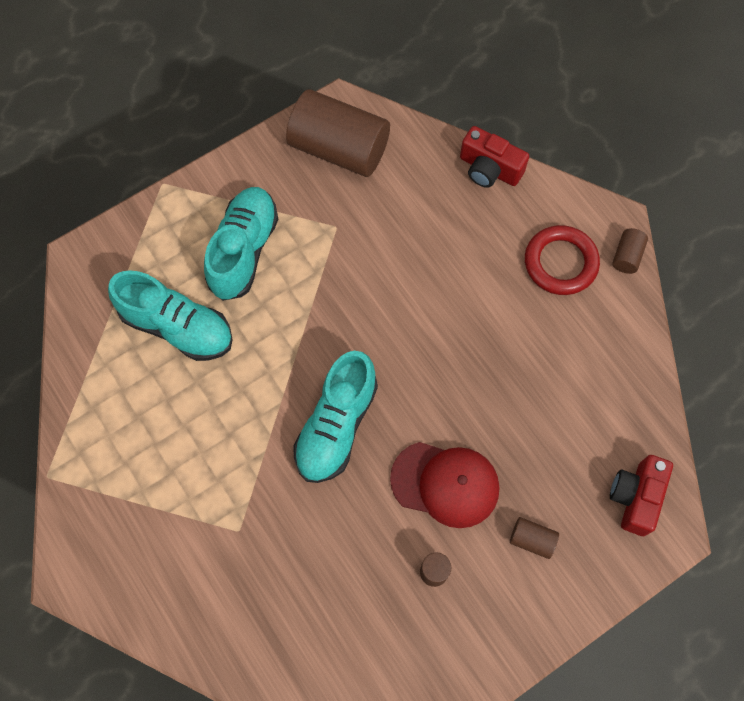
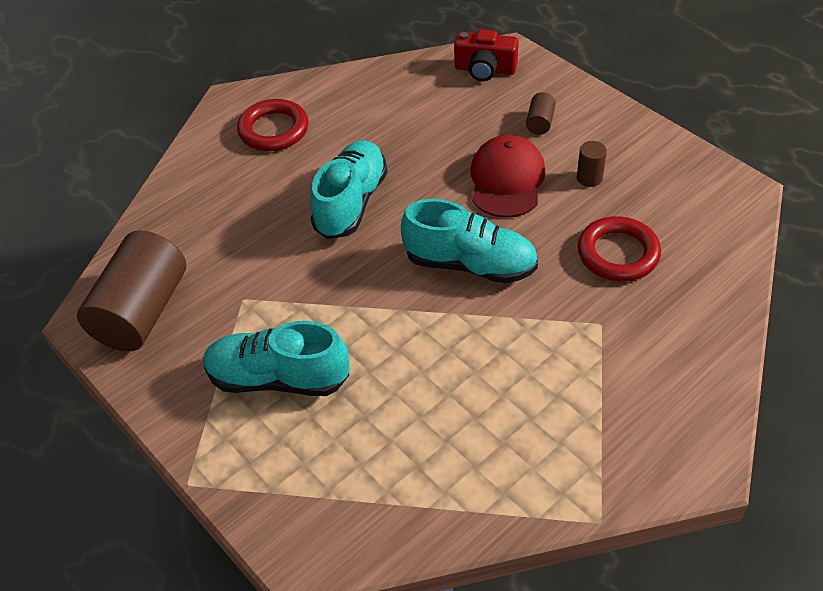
camera: 95 degrees left, 20 degrees down
(177, 327) = (384, 425): turquoise shoe -> turquoise shoe (351, 203)
(321, 572) = (618, 253): none -> red ring
(489, 169) = (171, 187): red camera -> none
(627, 256) = (264, 90): brown cylinder -> none

